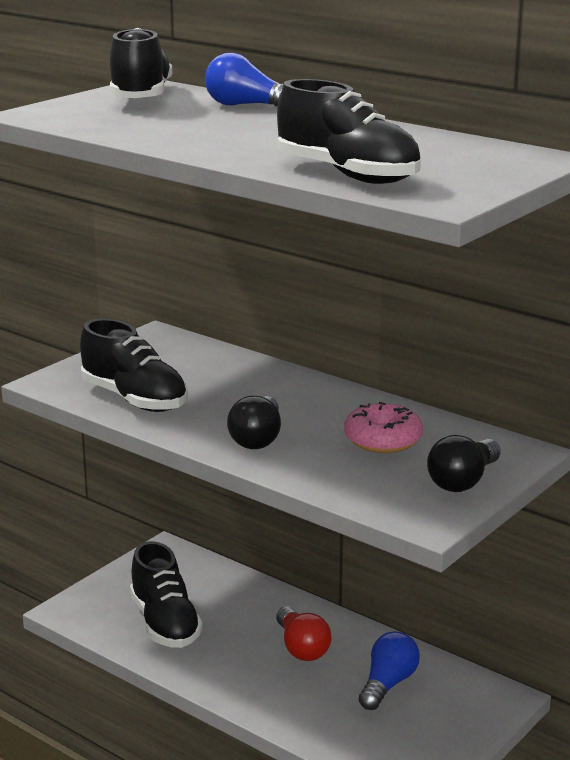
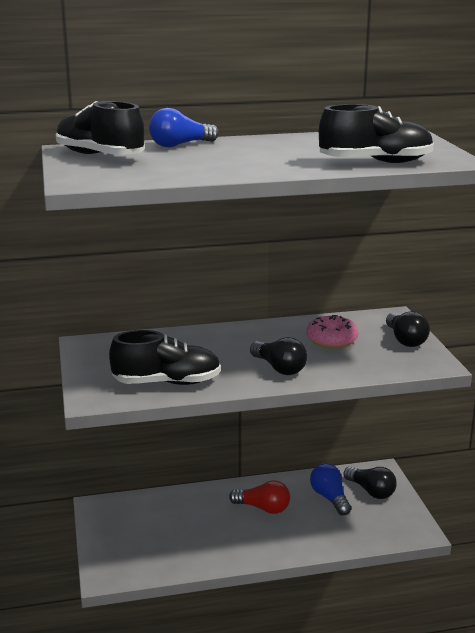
camera: 50 degrees left, 0 degrees up
(165, 623) = (174, 544): black shoe -> none
(447, 708) = (371, 491): none -> black light bulb

